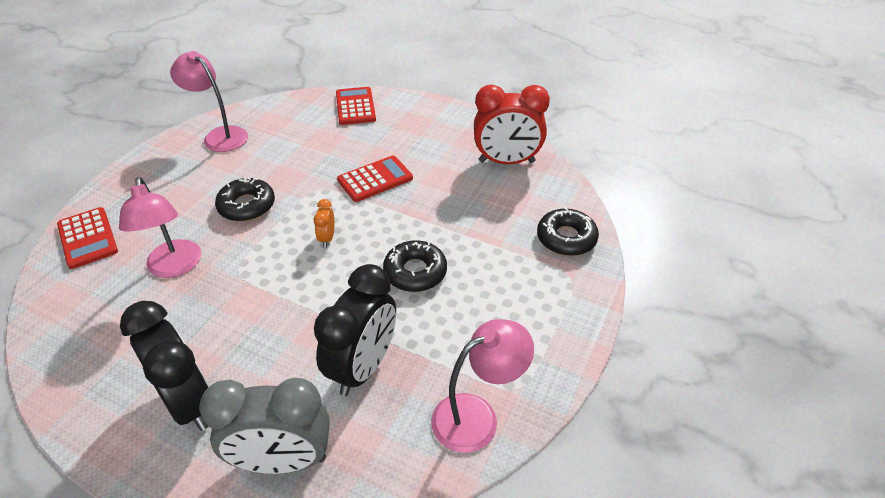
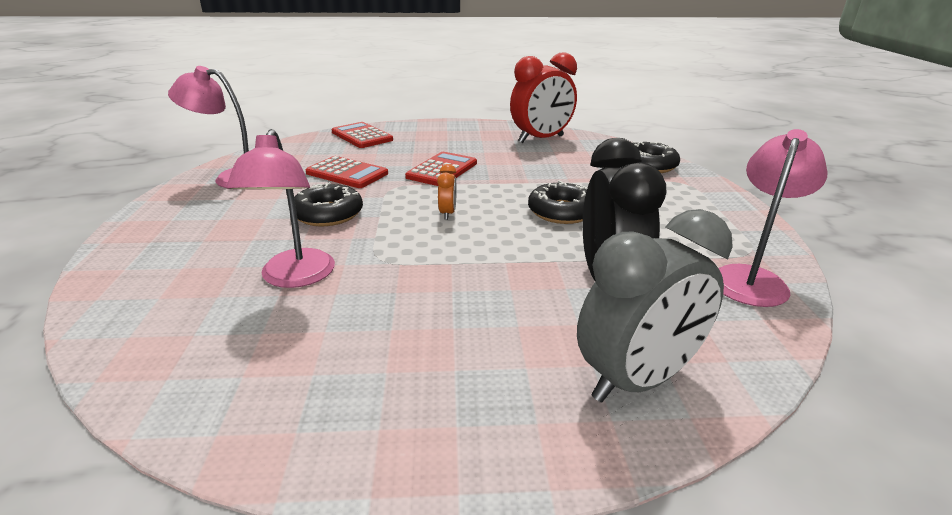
camera: 30 degrees left, 15 degrees down
(87, 238) = (134, 288): red calculator -> red calculator (347, 173)
(175, 267) = (295, 278): pink lamp -> pink lamp turned 45 degrees clockwise
(189, 402) = (461, 378): black clock -> none
(327, 238) = (447, 213): orange clock -> orange clock turned 150 degrees counterclockwise

